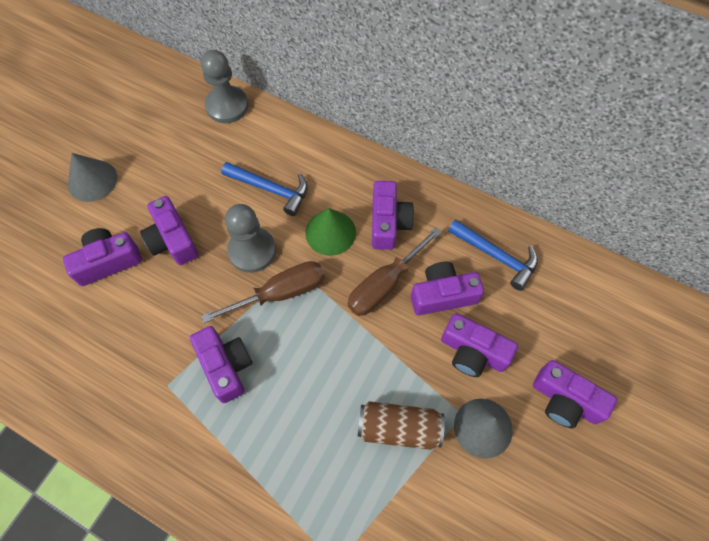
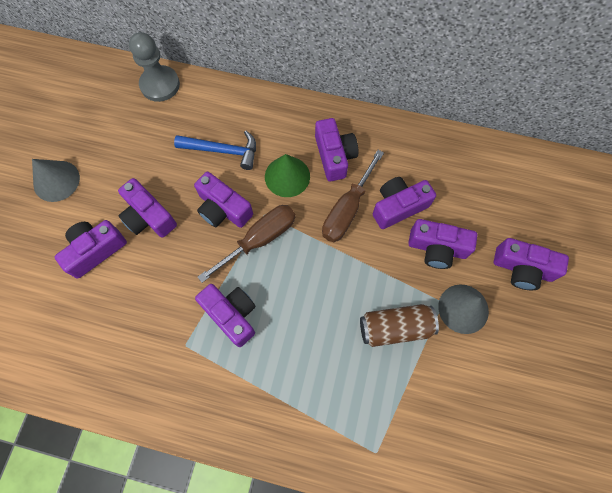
camera: 15 degrees left, 5 degrees up
(252, 251) = (223, 209): grey pawn -> purple camera
(496, 256) = (433, 163): blue hammer -> none

